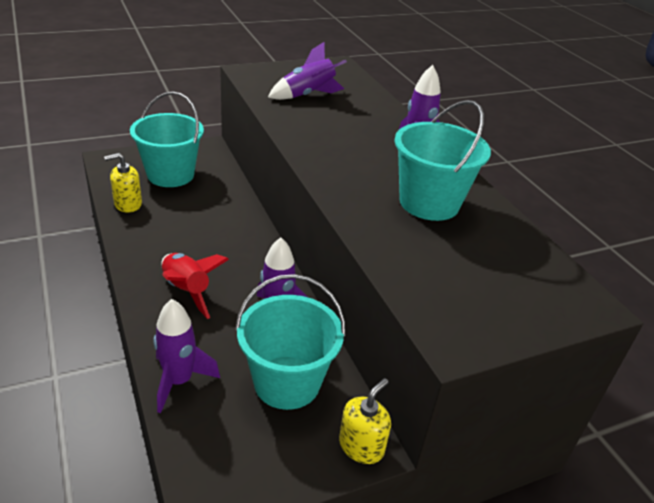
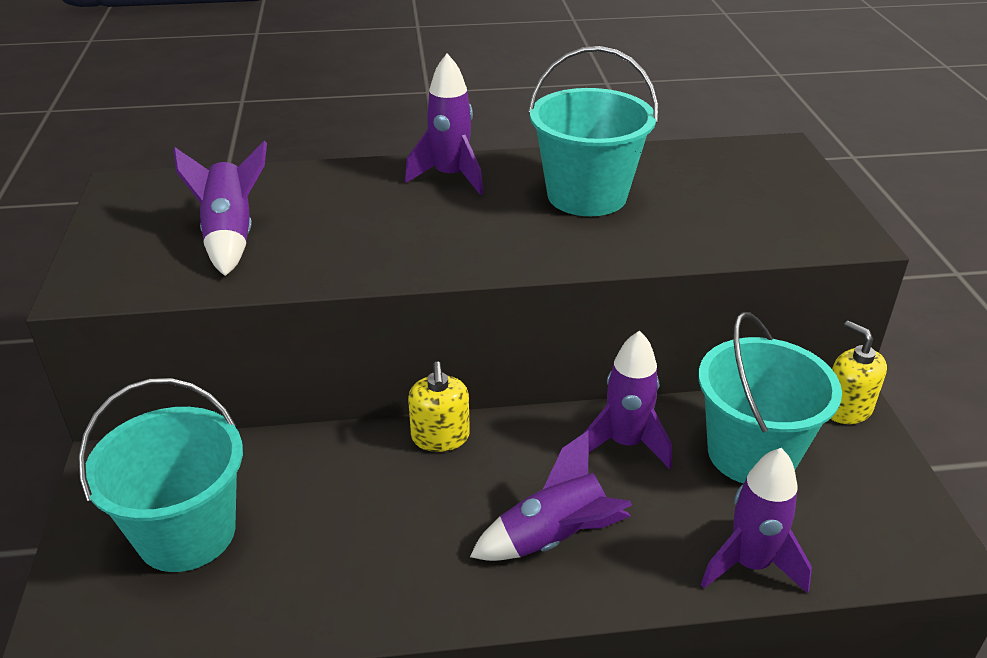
camera: 70 degrees left, 0 degrees up
(128, 204) = (265, 609): yellow soap dispenser -> yellow soap dispenser (440, 437)
(187, 291) = (554, 538): red rocket -> purple rocket

